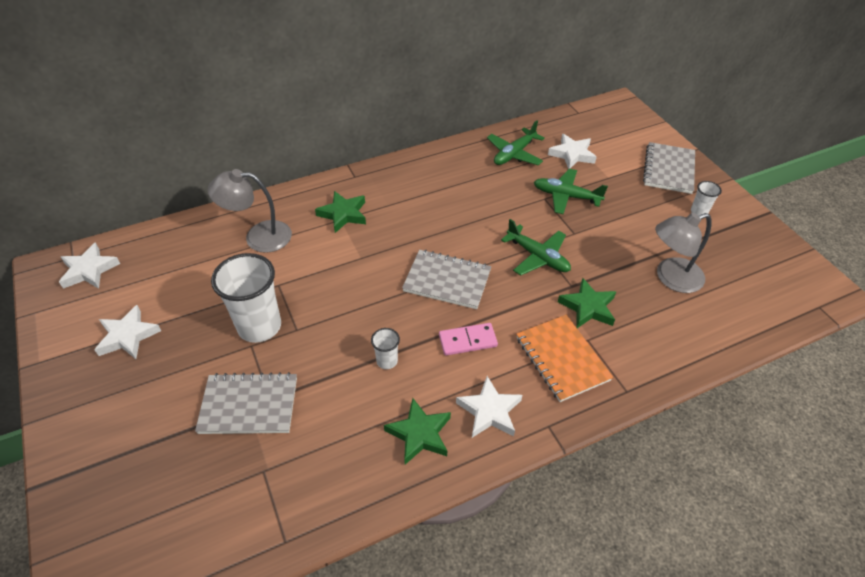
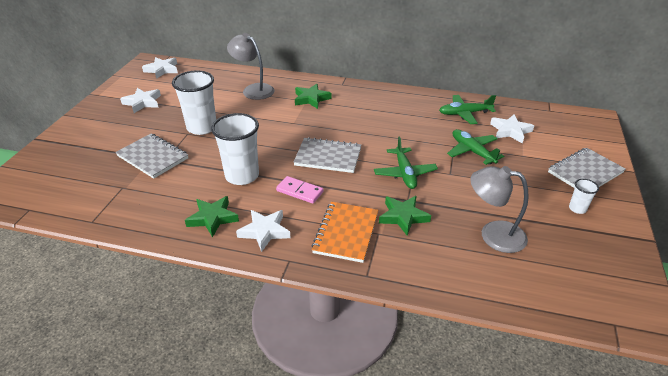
camera: 40 degrees right, 10 degrees down
(387, 361) = (242, 176): white cup -> white cup, size x2.14
(447, 281) = (328, 157): grey notebook -> grey notebook turned 45 degrees counterclockwise

